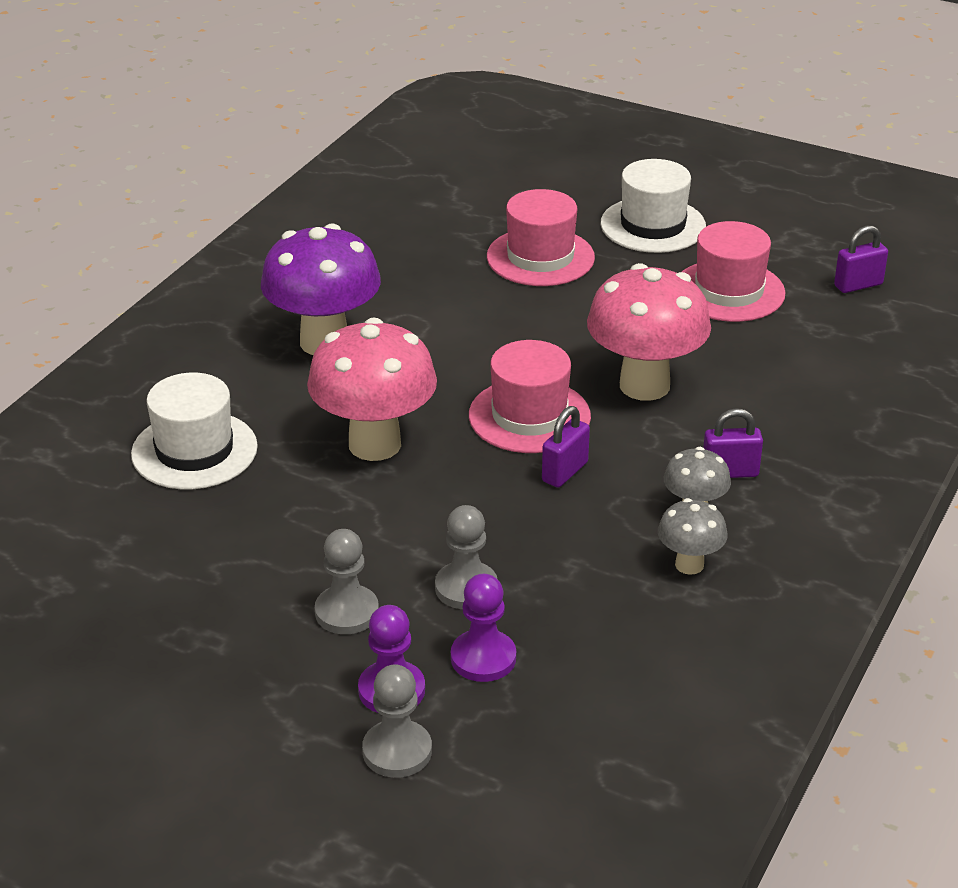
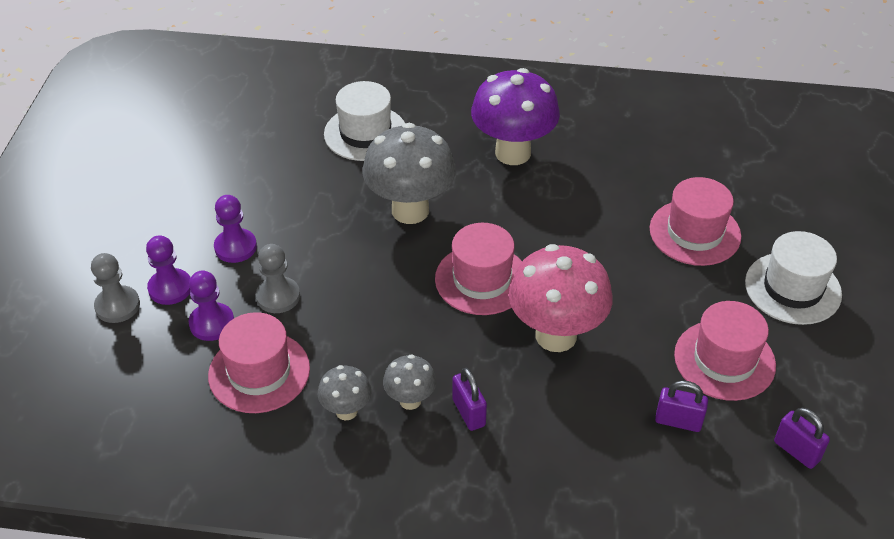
camera: 70 degrees right, 10 degrees up
(347, 612) = (235, 247): grey pawn -> purple pawn
(374, 444) = (410, 210): pink mushroom -> grey mushroom
(564, 472) = (424, 315): purple padlock -> purple padlock (678, 421)
(593, 628) = (259, 372): none -> pink hat

